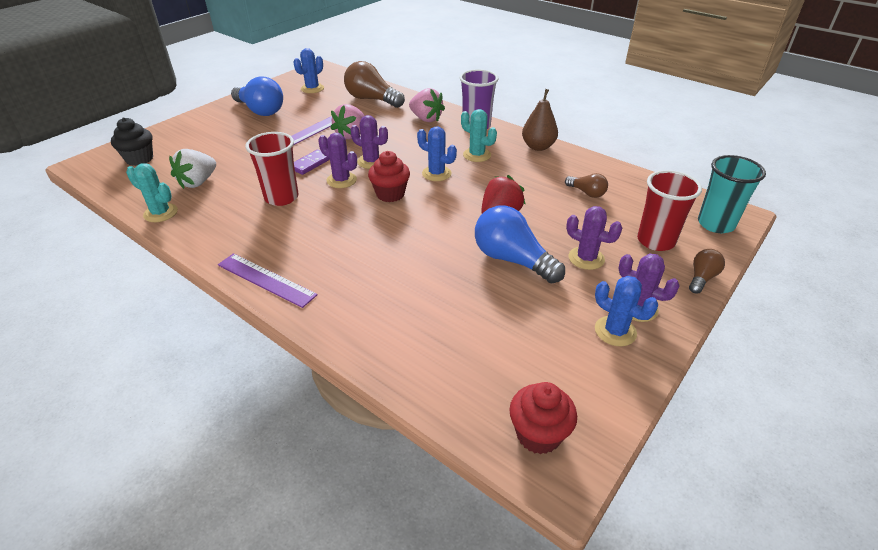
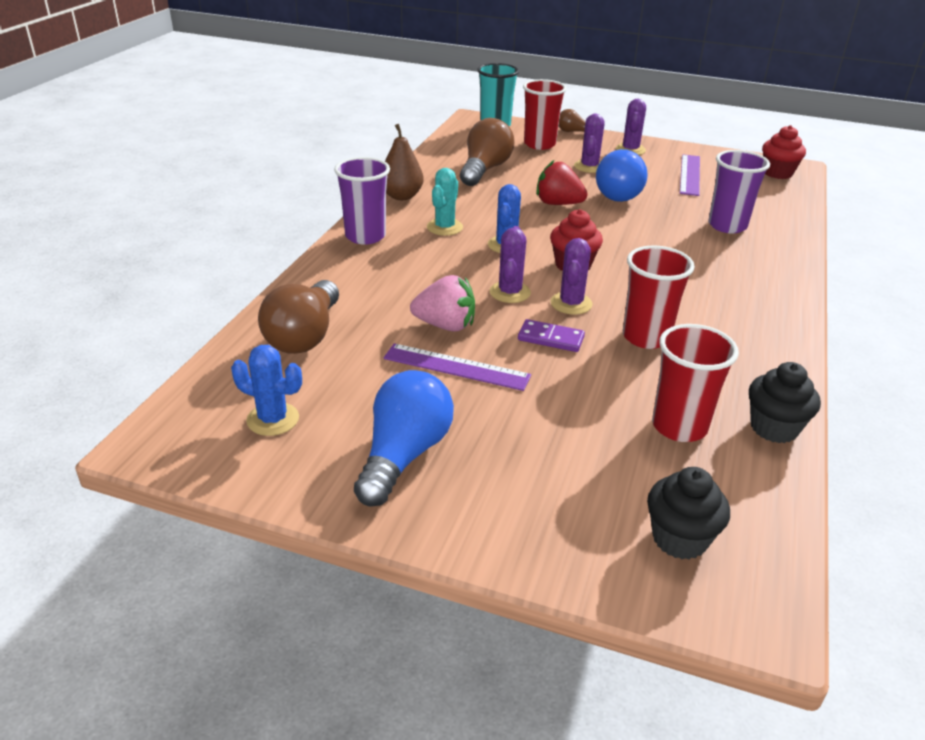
camera: 110 degrees left, 5 degrees down
(160, 213) = (774, 428): turquoise cactus -> black cupcake
(198, 182) = (679, 426): white strawberry -> red cup
(266, 279) = (781, 301): purple ruler -> purple ruler (689, 174)
(410, 307) = (727, 226): none -> purple cup
(426, 119) = (359, 275): pink strawberry -> none
(586, 193) = (484, 169): brown light bulb -> brown light bulb, size x1.93
(615, 331) = (663, 156): blue cactus -> none

